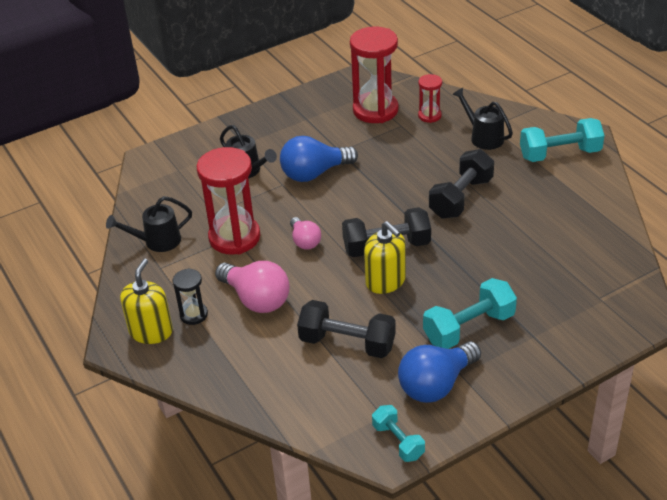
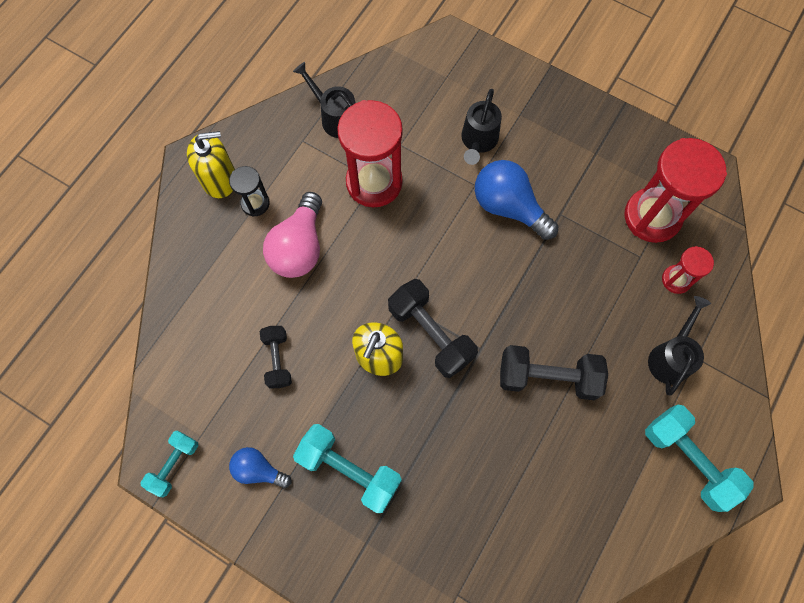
camera: 60 degrees right, 30 degrees up
(305, 241) = (400, 250): pink light bulb -> none
(347, 343) = (277, 360): black dumbbell -> black dumbbell, size x0.60
(436, 384) = (258, 470): blue light bulb -> blue light bulb, size x0.59

